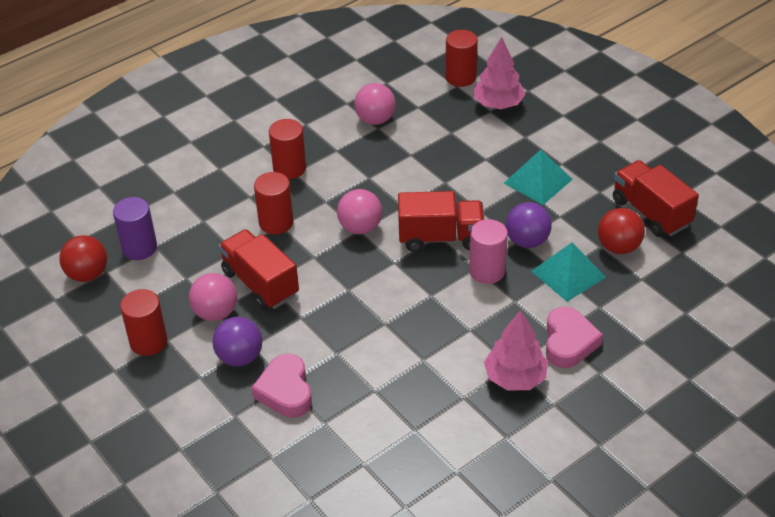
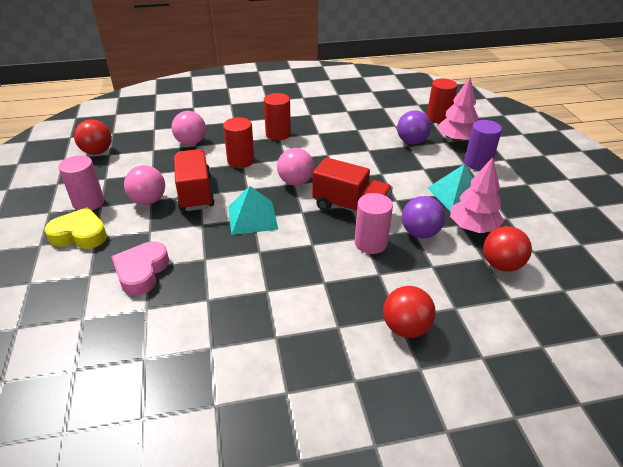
camera: 25 degrees right, 5 degrees down
(139, 248) = (142, 148): purple cylinder -> purple cylinder (477, 163)
(148, 342) = (88, 202): red cylinder -> pink cylinder
(179, 380) = (80, 234): none -> yellow heart
(240, 357) = (134, 235): purple ball -> purple ball (411, 142)
(375, 120) = (359, 124): pink ball -> pink ball (191, 142)
(515, 377) = (334, 339): pink tree -> pink tree (473, 227)
(568, 274) = (441, 270): turquoise pyramid -> turquoise pyramid (252, 217)
(569, 342) = (405, 328): pink heart -> red ball
(650, 212) = (547, 248): red truck -> none

